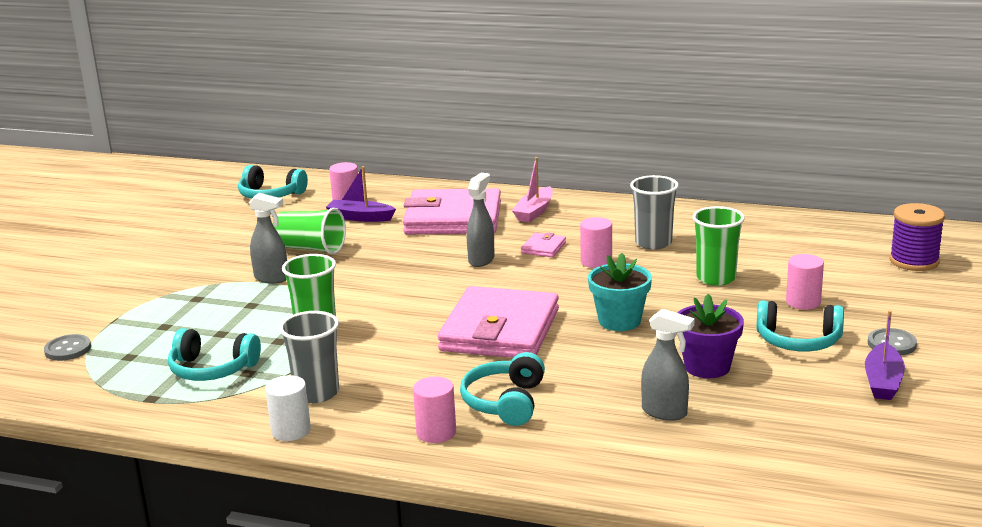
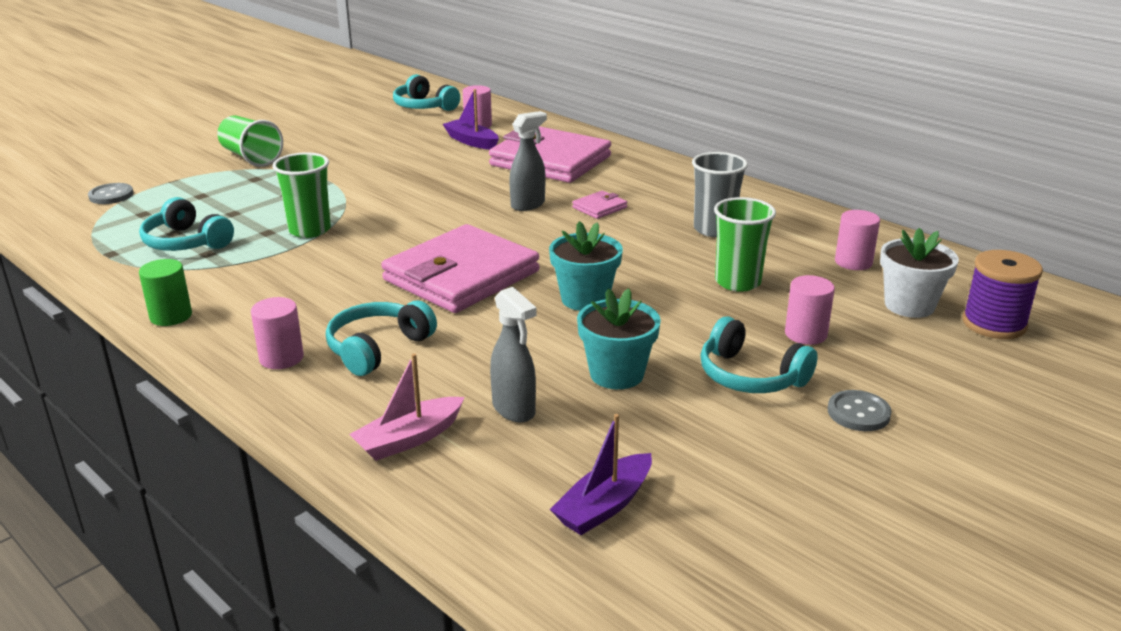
camera: 25 degrees right, 5 degrees up
(272, 278) = (333, 176): grey spray bottle -> none
(291, 431) = (171, 316): white cylinder -> green cylinder
(310, 249) = (396, 159): green cup -> green cup (251, 157)
(317, 393) = (235, 288): grey cup -> none
(534, 212) = (632, 172): pink boat -> pink boat (409, 439)
(596, 262) = (634, 234): pink cylinder -> pink cylinder (853, 262)
(707, 367) = (616, 374): purple flower pot -> turquoise flower pot
(849, 263) = (909, 305): none -> white flower pot
(883, 381) = (797, 455): purple boat -> purple boat (604, 506)

